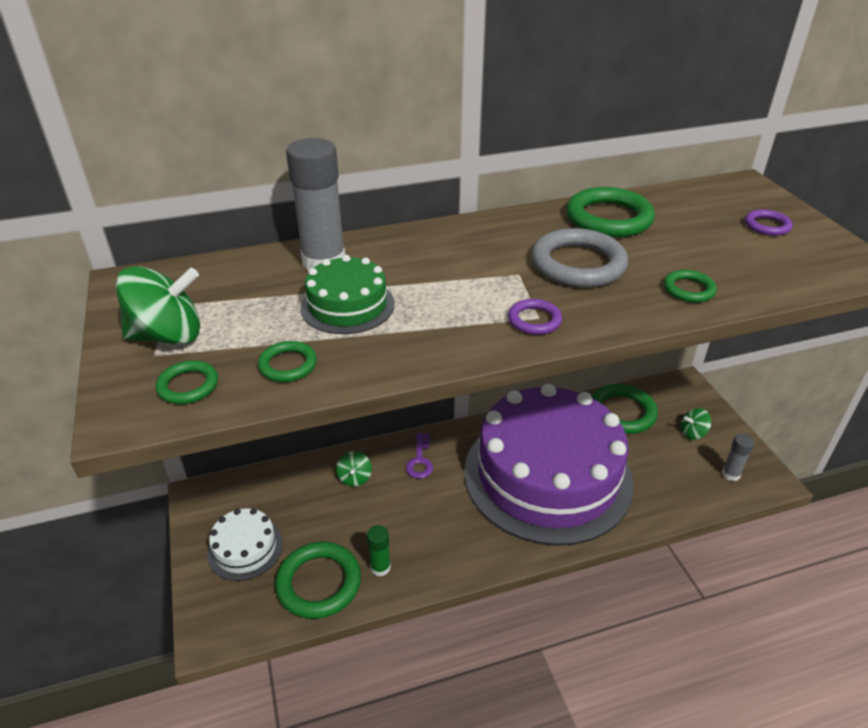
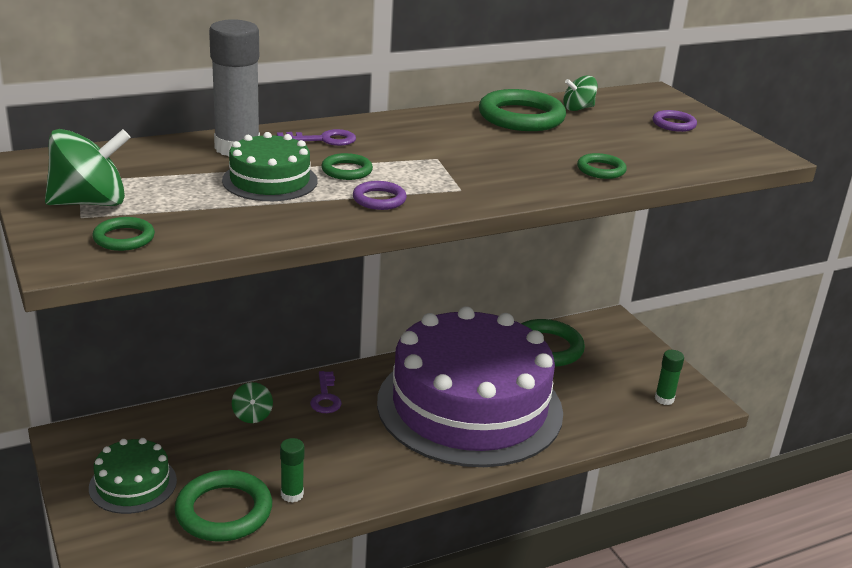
camera: 10 degrees left, 10 degrees down
(245, 548) = (133, 484): white cake -> green cake
(288, 365) = (221, 223): green ring -> green ring (347, 170)
(408, 250) = (323, 140): none -> purple key
(534, 320) = (457, 191): purple ring -> purple ring (379, 199)
(578, 264) = (494, 151): grey ring -> none
(692, 433) = (623, 364): green spinning top -> green spinning top (578, 108)
(730, 474) = (664, 399): grey glue stick -> green glue stick

